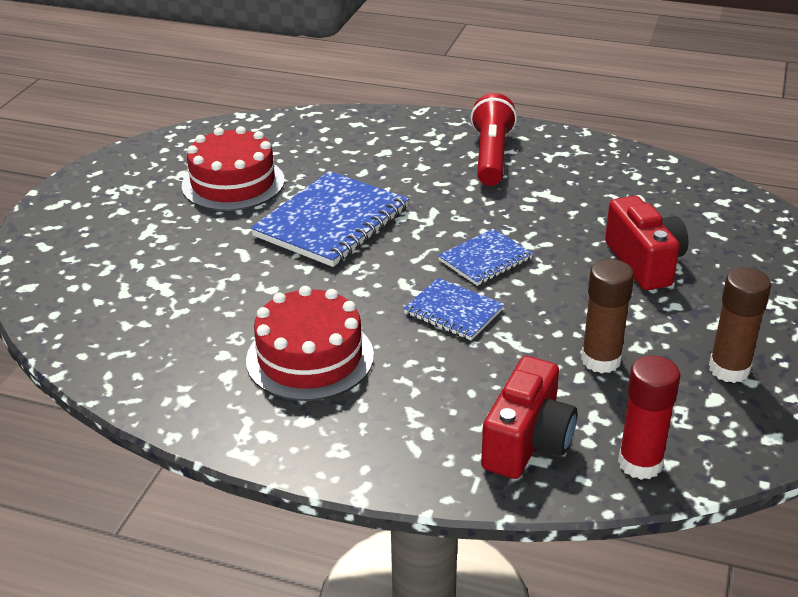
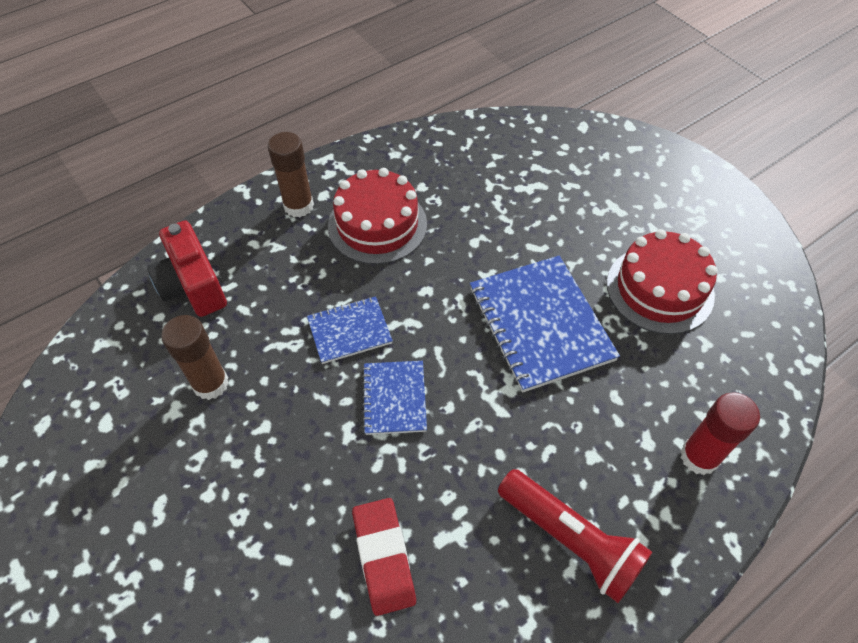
camera: 125 degrees right, 20 degrees up
(599, 213) = (384, 557): none -> red eraser
(640, 463) = (114, 329): red glue stick -> red glue stick (699, 457)
(644, 262) = (278, 525): red camera -> none
(729, 369) = (114, 461): brown glue stick -> brown glue stick (298, 206)

